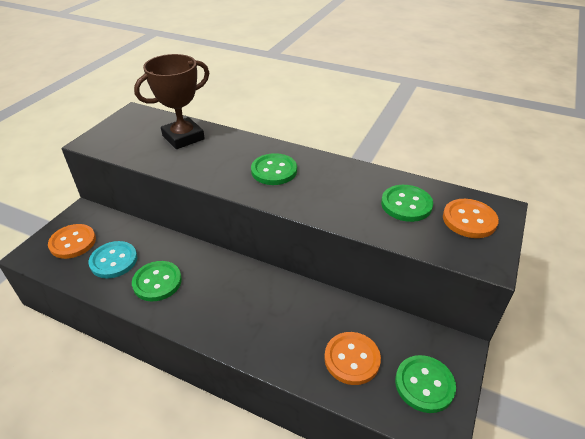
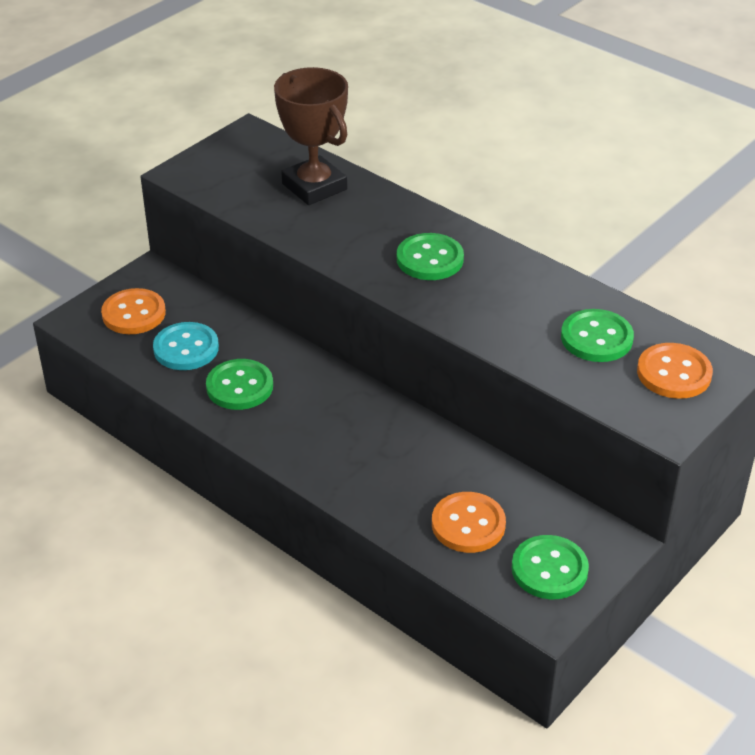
camera: 15 degrees right, 0 degrees up
(183, 137) = (314, 187): brown trophy -> brown trophy turned 75 degrees clockwise

